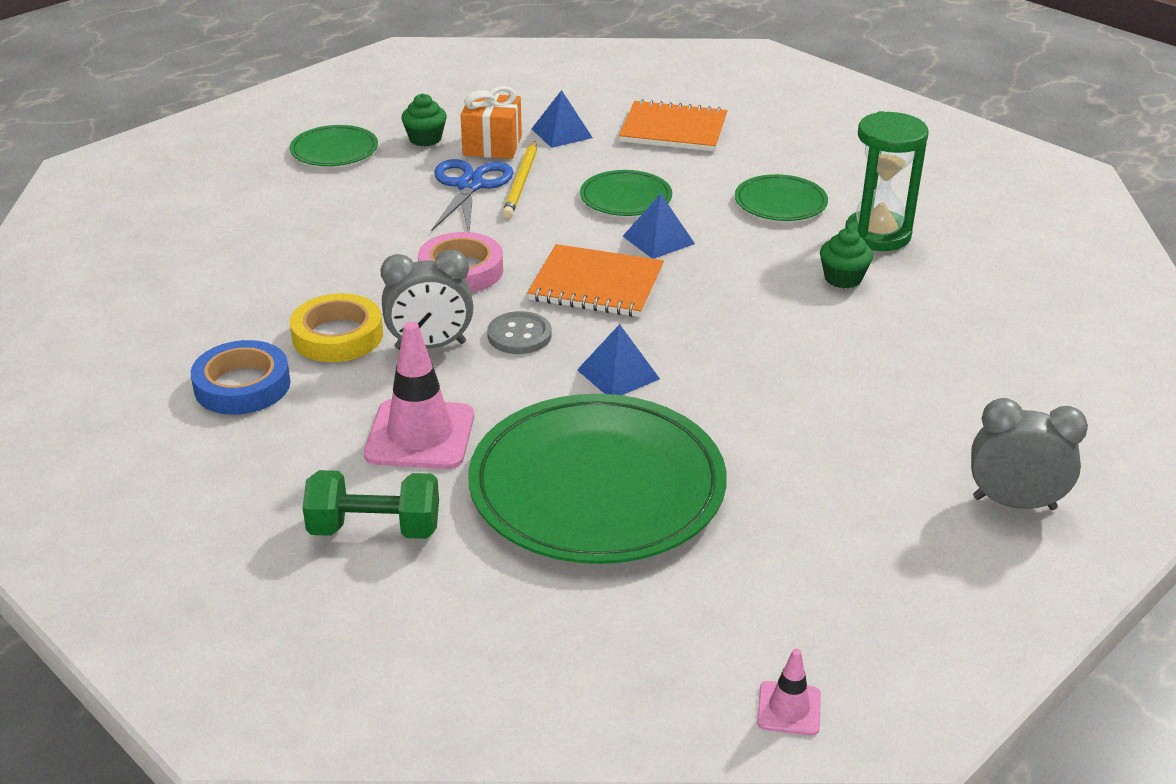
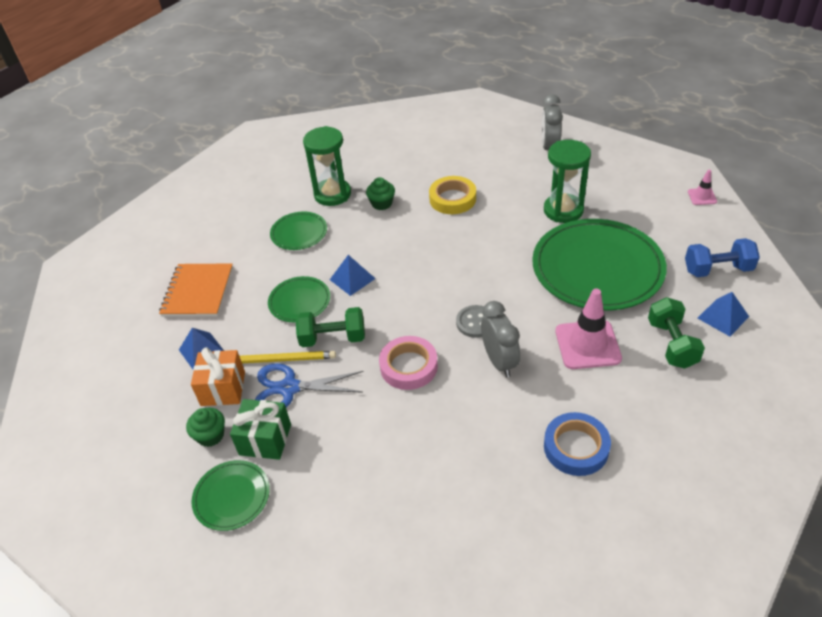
camera: 95 degrees left, 10 degrees up
(337, 336) = (504, 412): yellow tape -> yellow tape (452, 199)
(399, 169) = (265, 439): none -> green gift
(535, 652) = (717, 269): none -> blue dumbbell
(542, 218) = (333, 338): none -> green dumbbell
(596, 284) = (410, 298): orange notebook -> none
(618, 374) = (500, 275): blue pyramid -> blue pyramid (723, 317)
(781, 478) = (563, 210): none -> green hourglass

